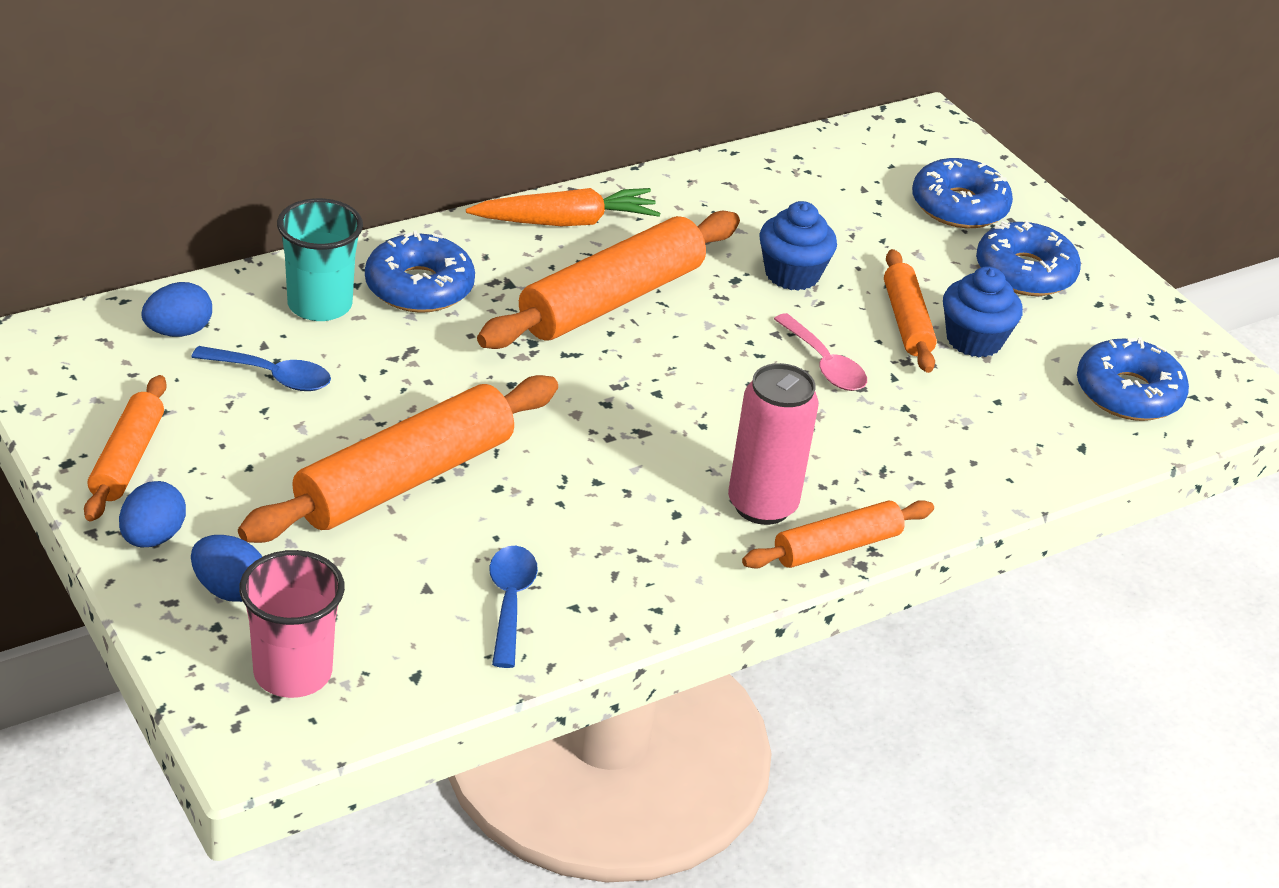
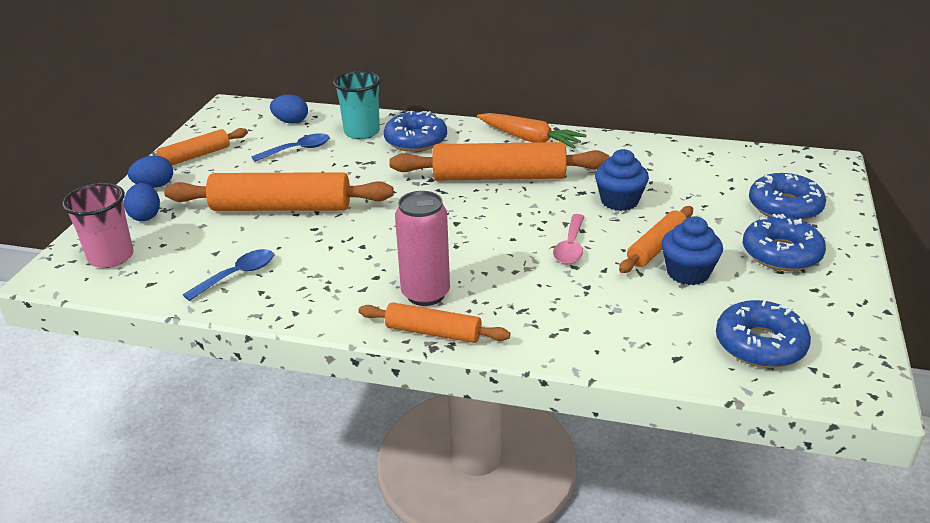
camera: 50 degrees right, 5 degrees down
(272, 376) = (298, 150): blue spoon -> blue spoon turned 90 degrees counterclockwise

